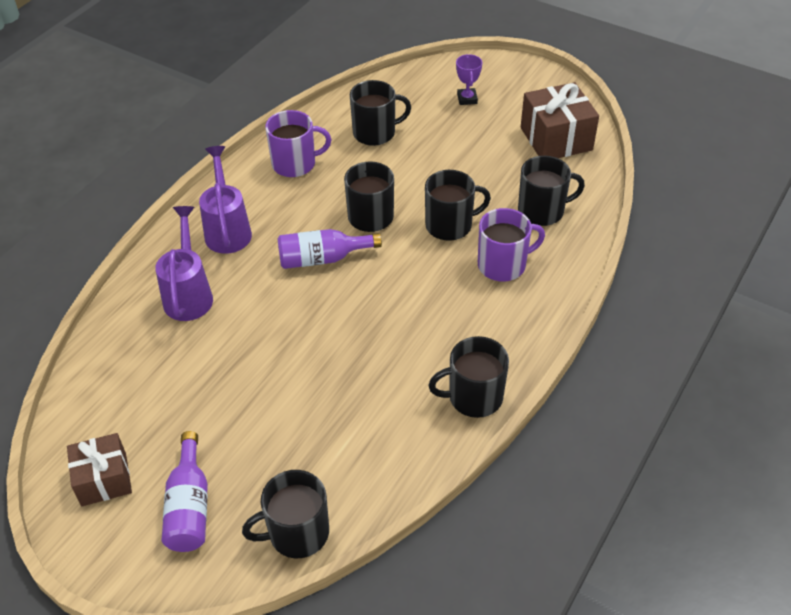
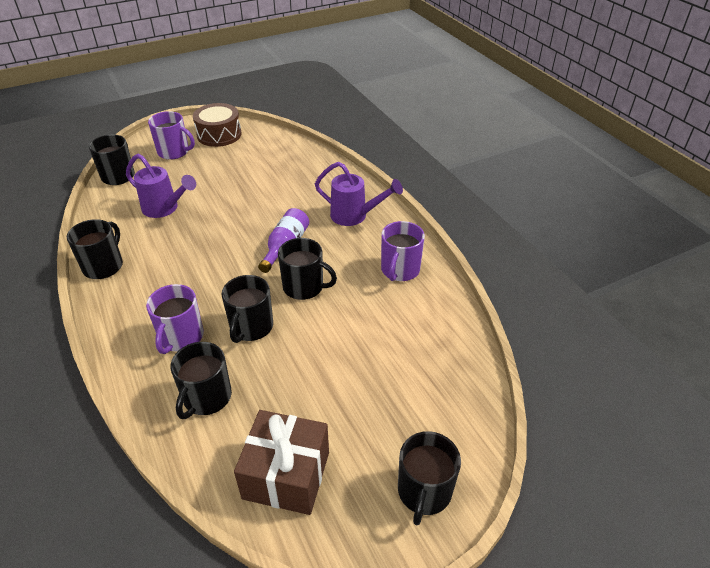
camera: 120 degrees right, 5 degrees down
(104, 479) = (219, 134): brown gift -> brown drum
(189, 294) = (311, 186): purple watering can -> purple watering can (165, 209)
(189, 506) = (174, 152): purple bottle -> purple mug
(375, 133) = (404, 333): black mug -> black mug (424, 492)
(467, 99) = (409, 431): purple trophy -> none

